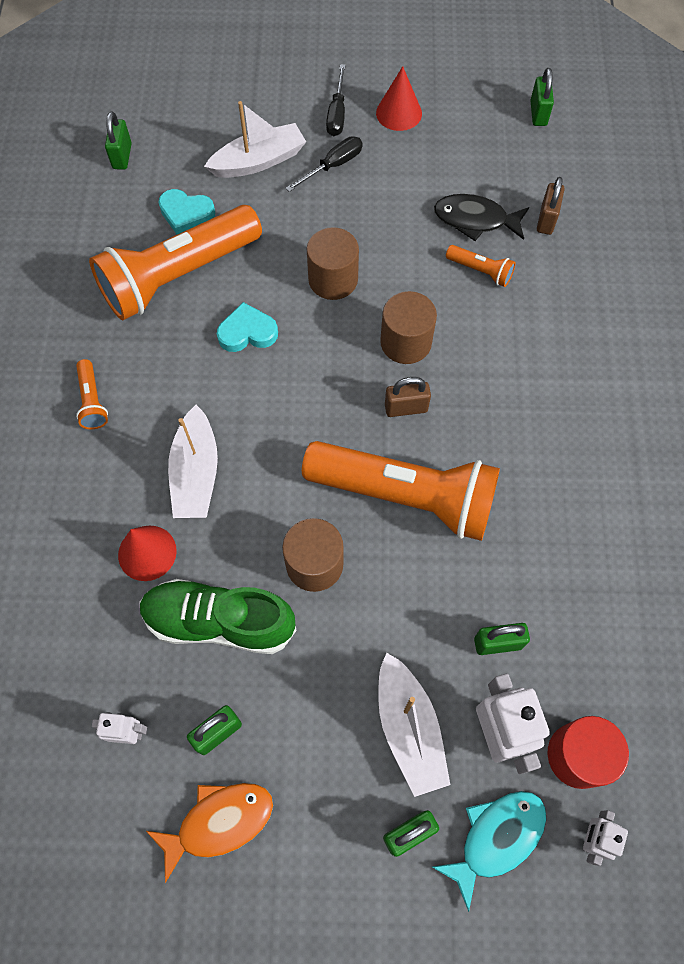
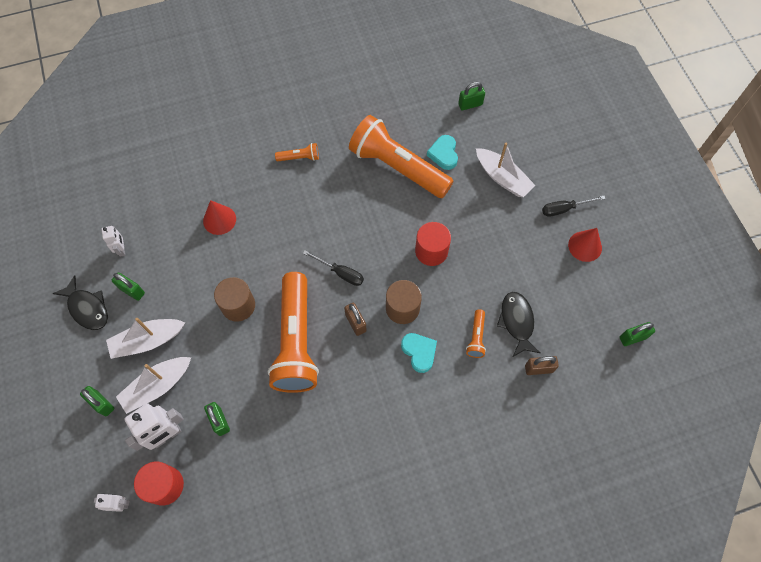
camera: 70 degrees right, 0 degrees up
(92, 401) = (299, 158): orange flashlight -> orange flashlight turned 150 degrees counterclockwise
(196, 473) = (273, 225): white boat -> white boat (148, 341)
(219, 622) = (191, 269): green shoe -> none
(219, 822) = (87, 308): orange fish -> black fish
(247, 332) = (374, 217): turquoise heart -> turquoise heart (419, 352)
(333, 166) = (519, 221): black screwdriver -> black screwdriver (340, 273)
(333, 279) = (431, 251): brown cylinder -> red cylinder
(496, 838) = (109, 451): turquoise fish -> none

